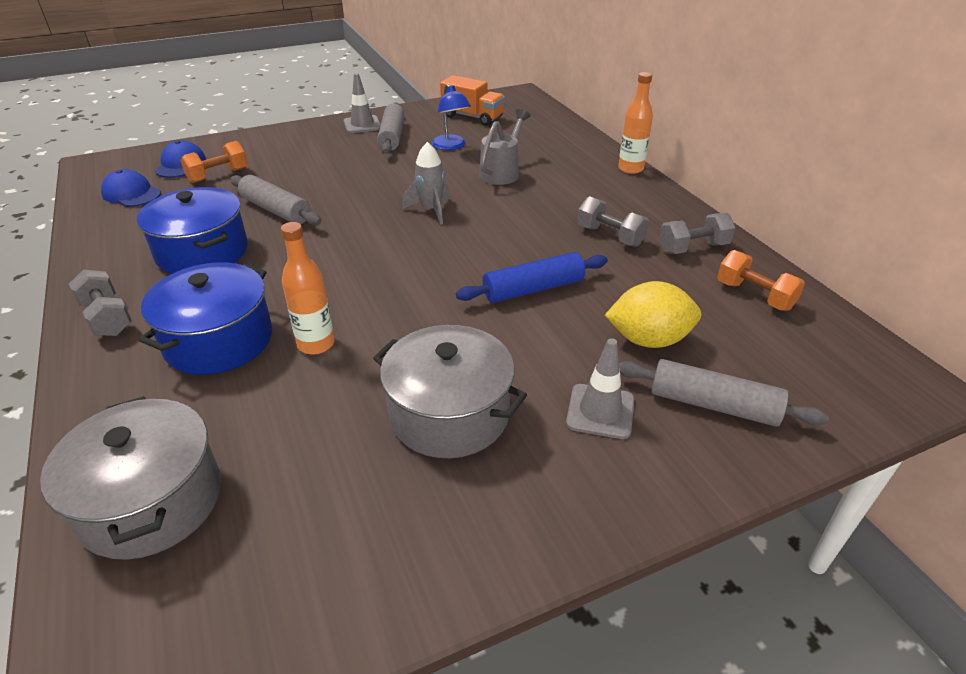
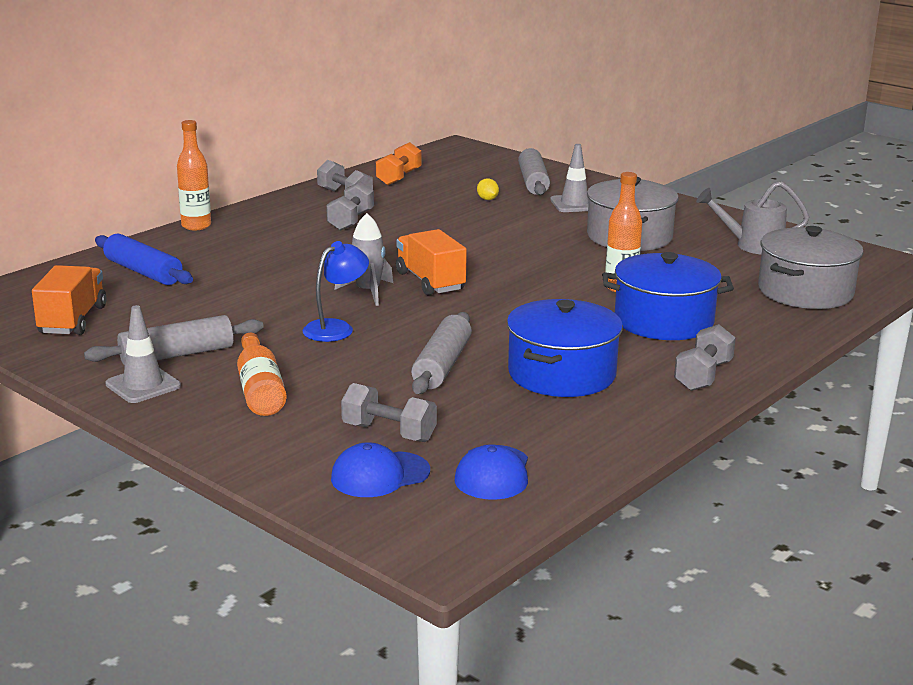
camera: 115 degrees left, 15 degrees down
(218, 175) = (389, 433): orange dumbbell -> grey dumbbell
(318, 151) = (260, 389): none -> orange bottle
(428, 241) = (430, 281): none -> orange truck
(451, 146) = (189, 314): blue lamp -> blue lamp (336, 328)
(502, 172) = (248, 277): grey watering can -> grey watering can (752, 246)
(533, 289) = (463, 235): blue rolling pin -> blue rolling pin (143, 272)
(648, 340) = (487, 199): yellow lemon -> yellow lemon, size x0.44

